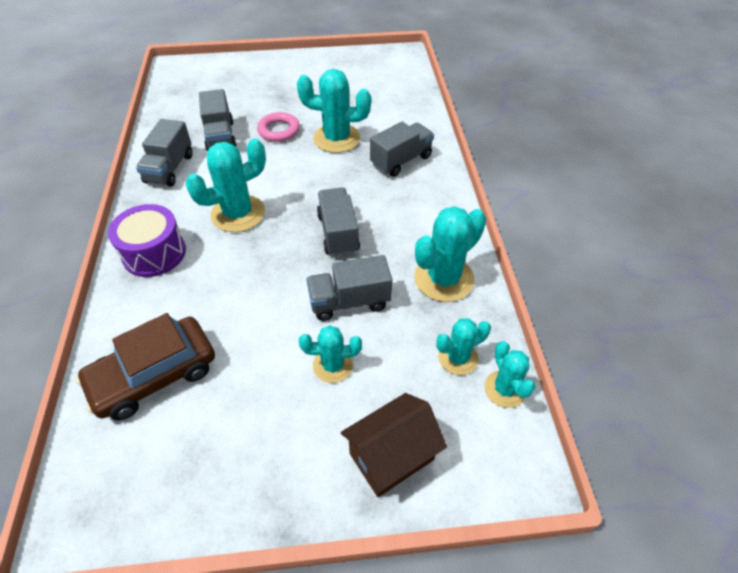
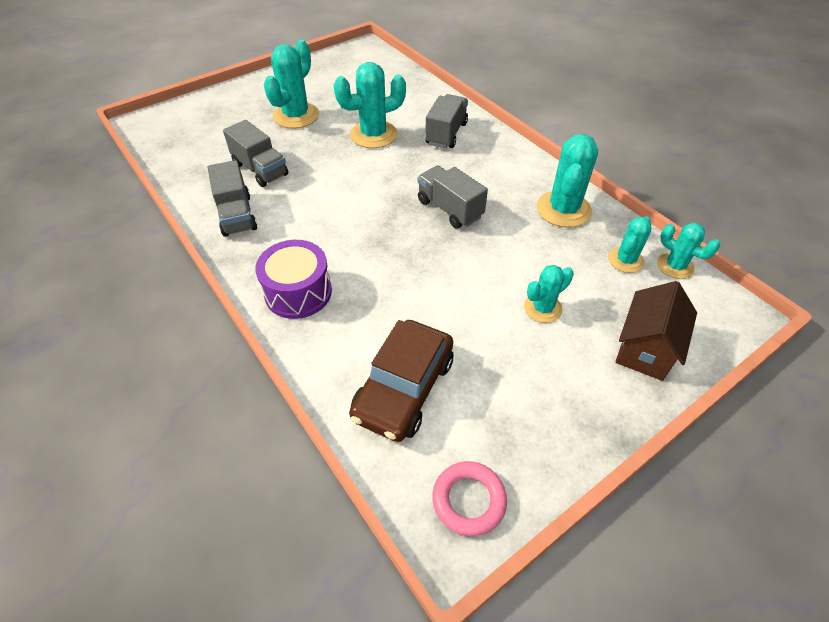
camera: 30 degrees left, 0 degrees up
(238, 213) = (345, 228): turquoise cactus -> turquoise cactus (296, 116)
(279, 130) = (313, 145): pink ring -> pink ring (468, 500)
(349, 301) = (509, 256): grey truck -> none

